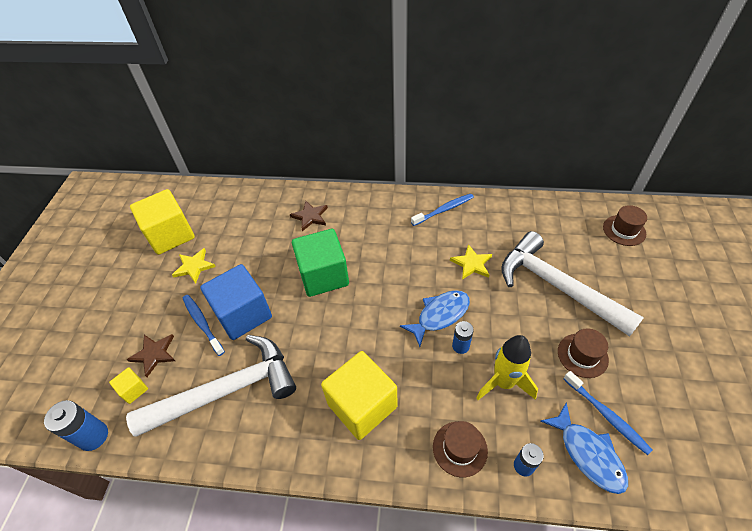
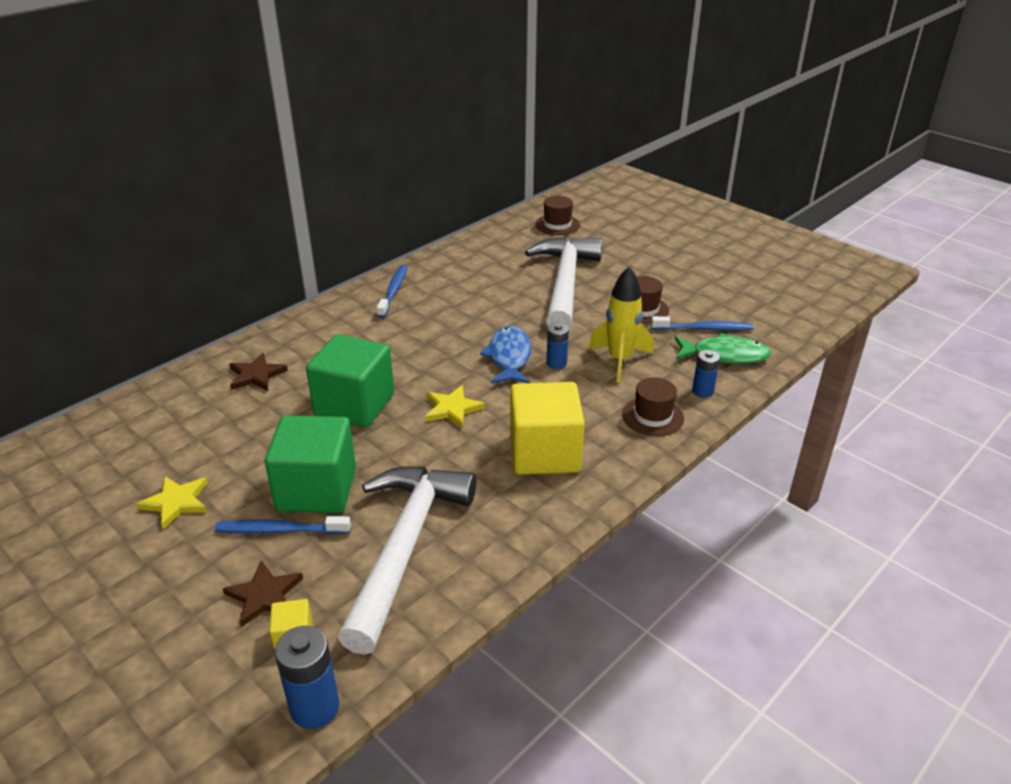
camera: 55 degrees left, 15 degrees down
(170, 235) = (82, 503): yellow cube -> none
(243, 314) = (317, 489): blue cube -> green cube
(472, 264) = (479, 310): yellow star -> yellow star (452, 409)
(557, 286) = (565, 283): white hammer -> white hammer turned 105 degrees clockwise
(588, 454) = (725, 355): blue fish -> green fish

